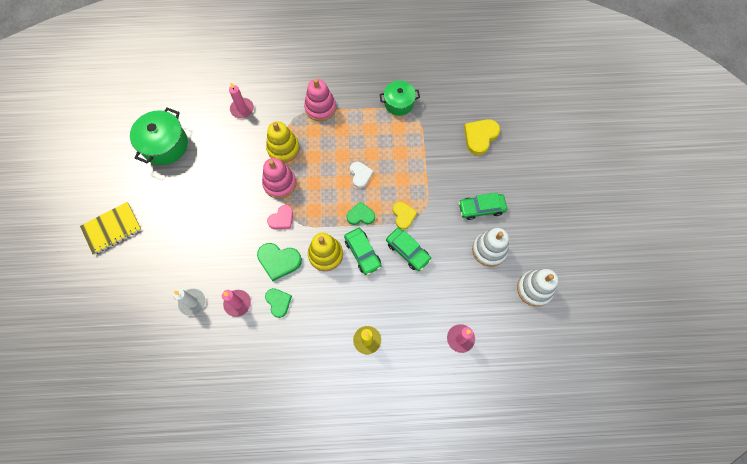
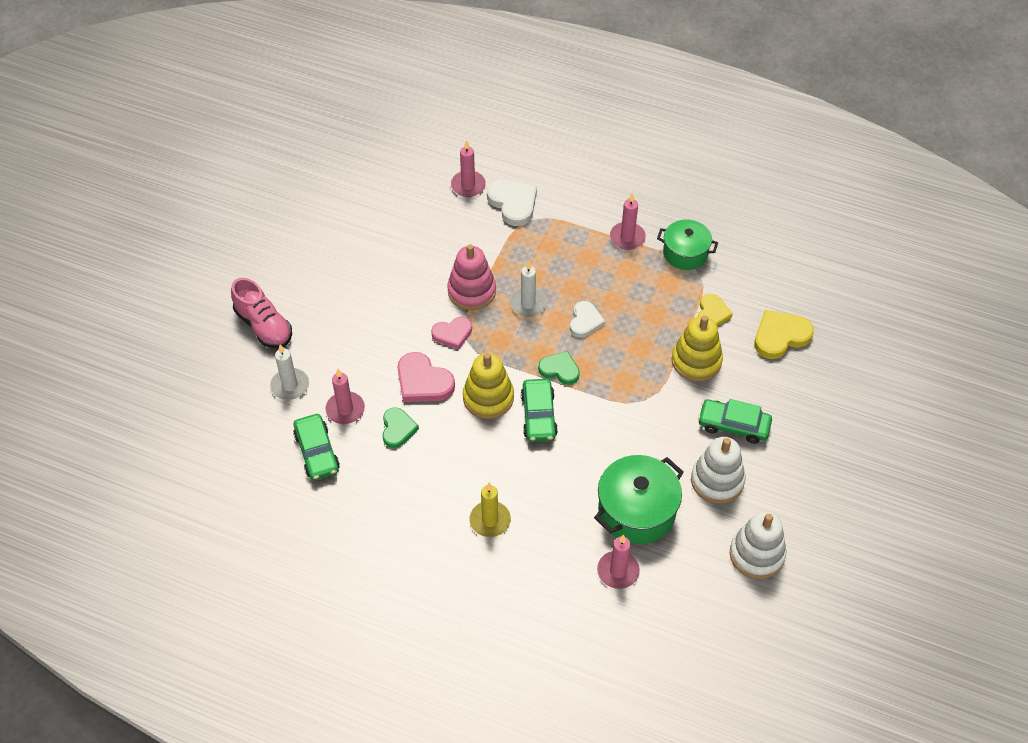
camera: 25 degrees right, 15 degrees down
(112, 229) = (235, 264): yellow notebook -> none
(154, 266) = (264, 326): none -> pink shoe
(165, 145) = (348, 192): green pot -> green pot (636, 511)
(277, 111) = (513, 203): none -> white heart
(279, 261) = (423, 382): green heart -> pink heart
(283, 148) = (498, 251): yellow stacking toy -> yellow stacking toy (696, 361)
(319, 177) = (528, 304): none -> white candle
(320, 108) = (573, 220): pink stacking toy -> none
(359, 106) = (627, 237): none -> pink candle
(403, 216) = (618, 392): yellow heart -> yellow heart (712, 314)
(408, 251) = (601, 437): green car -> green car (317, 452)

